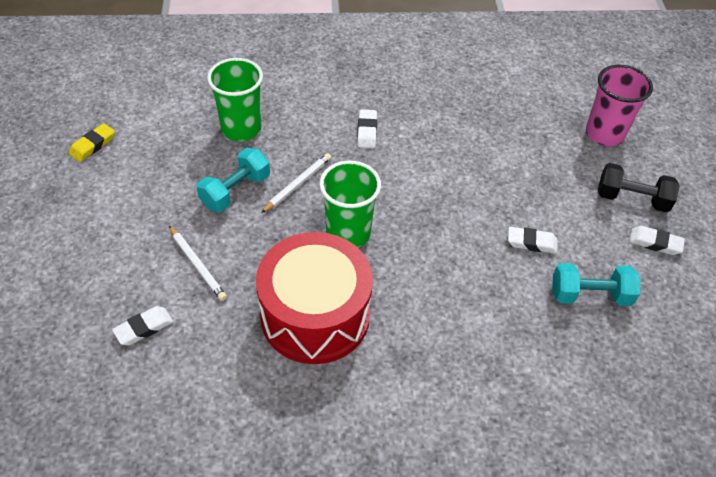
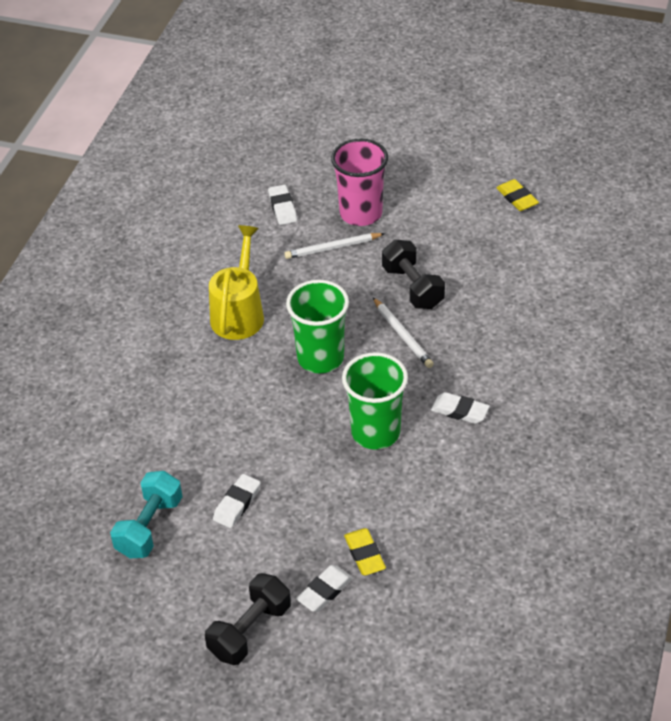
camera: 115 degrees right, 5 degrees down
(235, 191) = (412, 287): turquoise dumbbell -> black dumbbell
(241, 128) = (502, 307): green cup -> green cup (375, 432)
(315, 315) = (239, 312): red drum -> yellow watering can
(528, 153) = (364, 554): none -> yellow eraser
(604, 134) = (365, 654): pink cup -> pink cup (361, 213)
(655, 243) = (179, 621): white eraser -> white eraser (324, 591)

